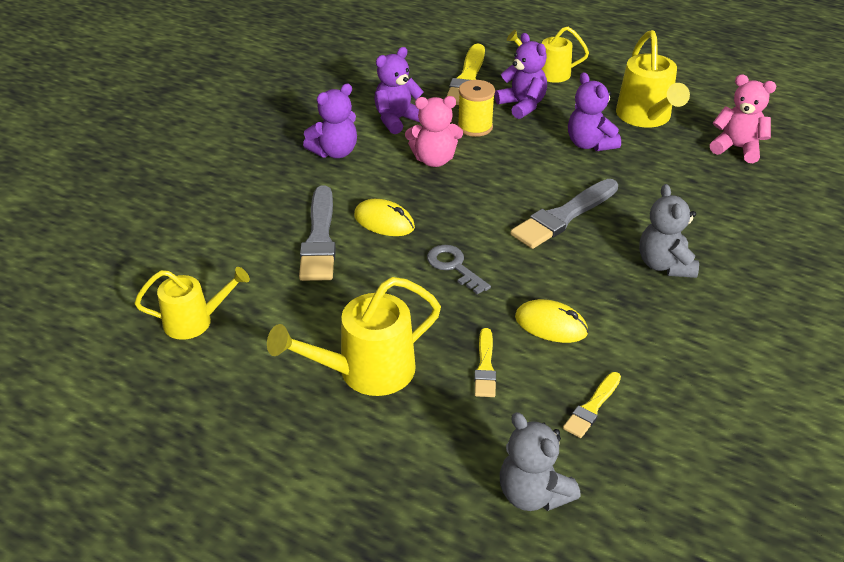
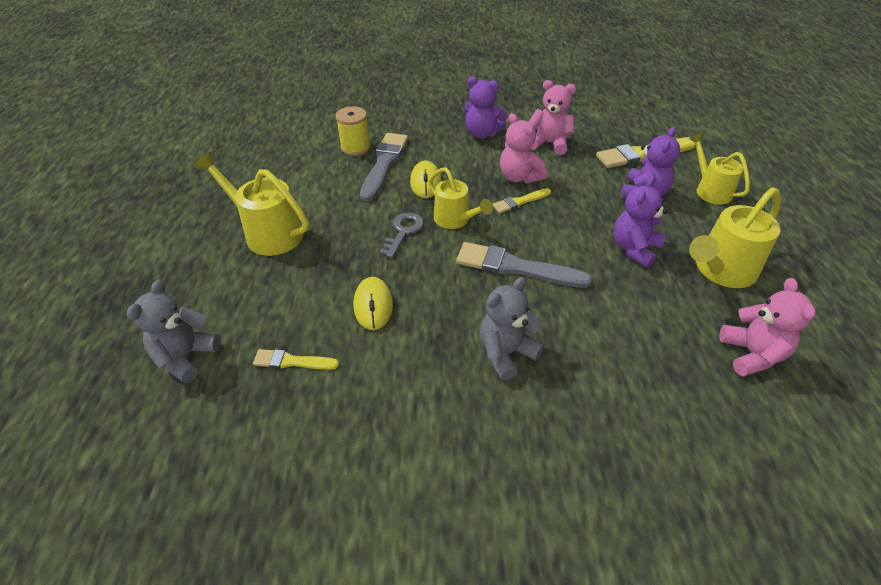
camera: 60 degrees right, 5 degrees up
(195, 321) = (274, 152): yellow watering can -> yellow watering can (455, 220)
(319, 239) = (384, 164): grey brush -> grey brush turned 135 degrees clockwise
(397, 120) = (549, 143): purple teddy bear -> pink teddy bear
(475, 127) = (583, 180): yellow spool -> yellow spool (355, 147)
(485, 367) = (304, 286): yellow brush -> yellow brush (519, 202)

